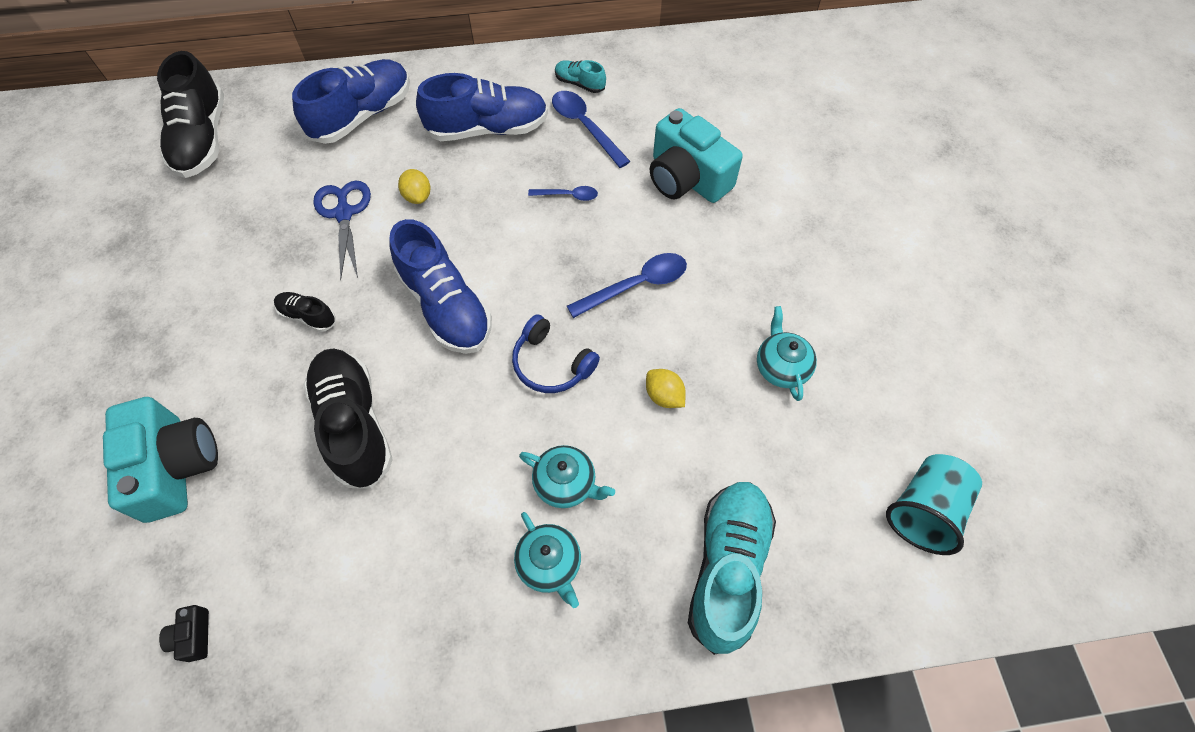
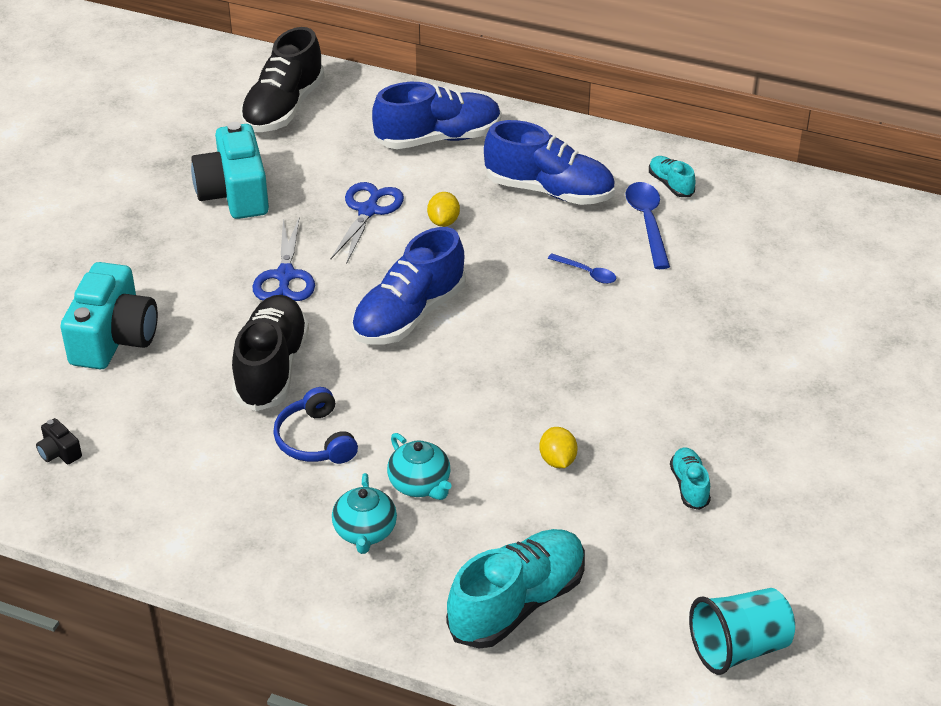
camera: 30 degrees right, 20 degrees down
(193, 636) = (59, 452): black camera -> black camera turned 60 degrees counterclockwise
(307, 316) = (285, 276): black shoe -> blue scissors
(446, 306) = (409, 315): blue shoe -> blue shoe turned 45 degrees clockwise
(551, 364) = (472, 395): blue headphones -> blue headphones (315, 440)
(636, 285) = (597, 368): blue spoon -> none
(687, 178) = (718, 302): turquoise camera -> turquoise camera (234, 193)
(781, 367) = (689, 486): turquoise teapot -> turquoise shoe

